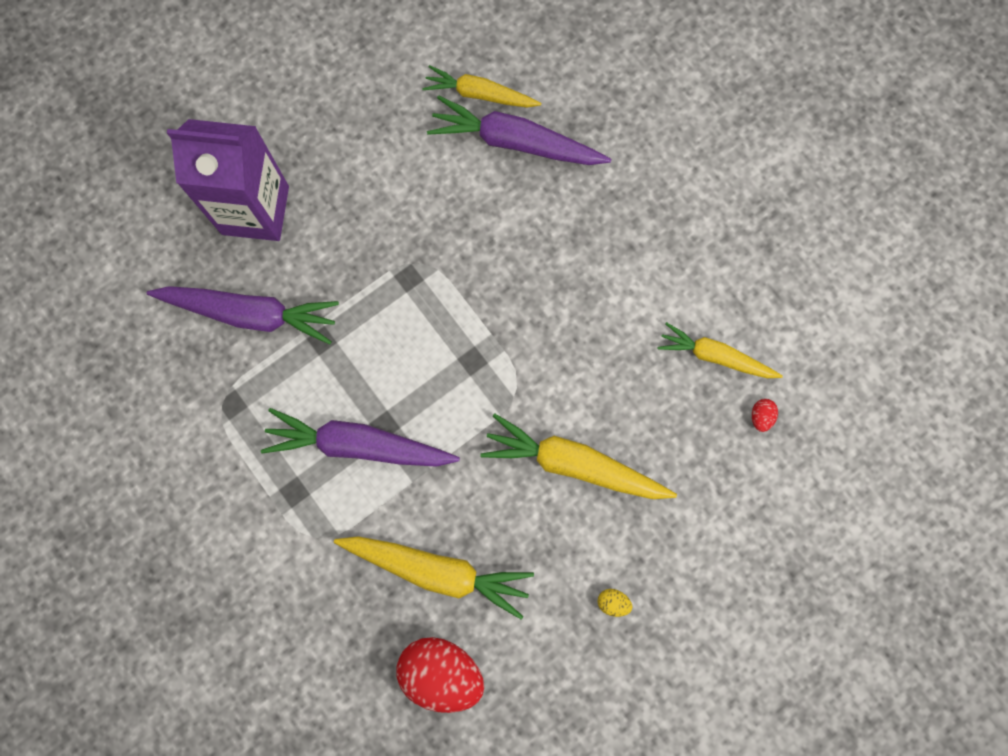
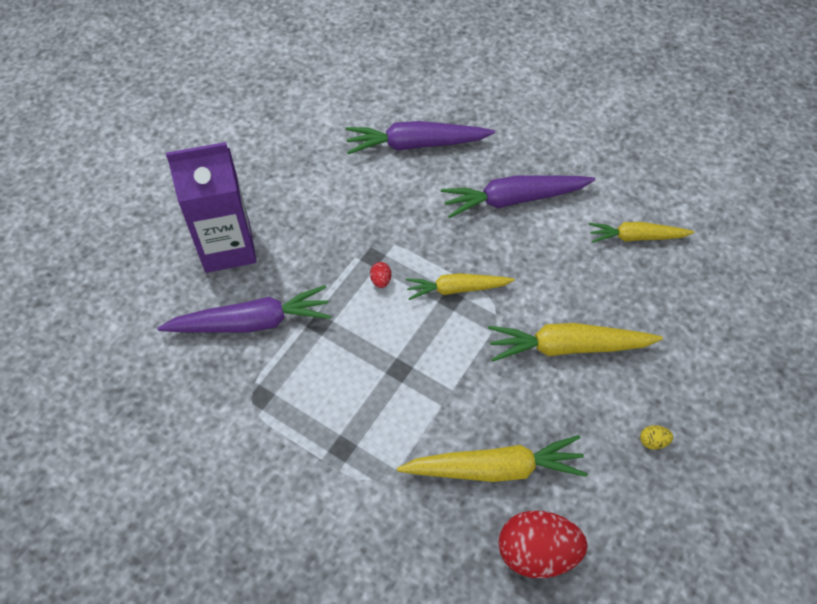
camera: 20 degrees left, 20 degrees down
(358, 445) = (383, 392): purple carrot -> purple carrot (513, 199)
(480, 94) = (375, 122): yellow carrot -> yellow carrot (457, 289)
(761, 416) = (693, 267): red egg -> red egg (381, 280)

